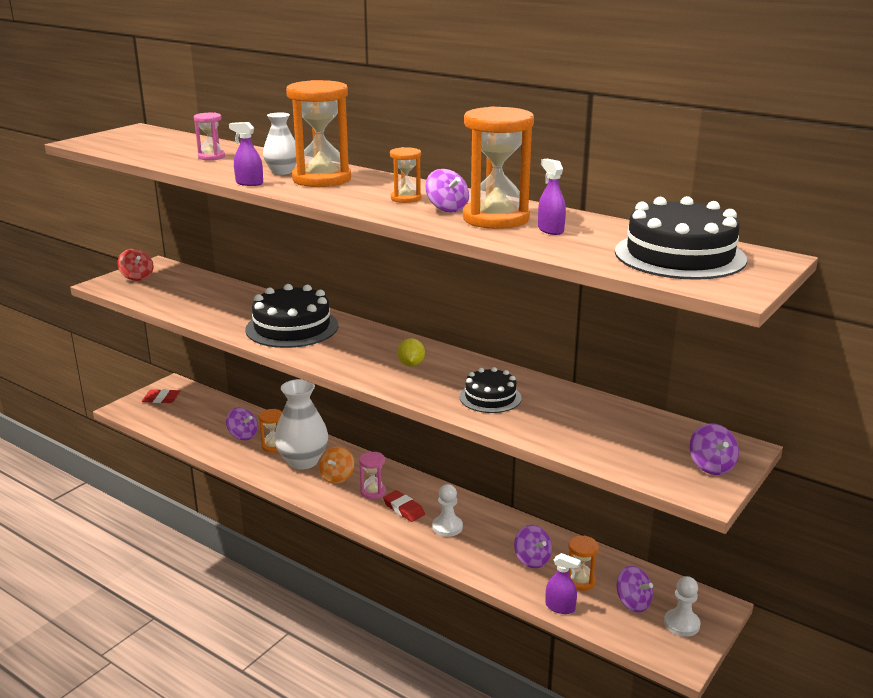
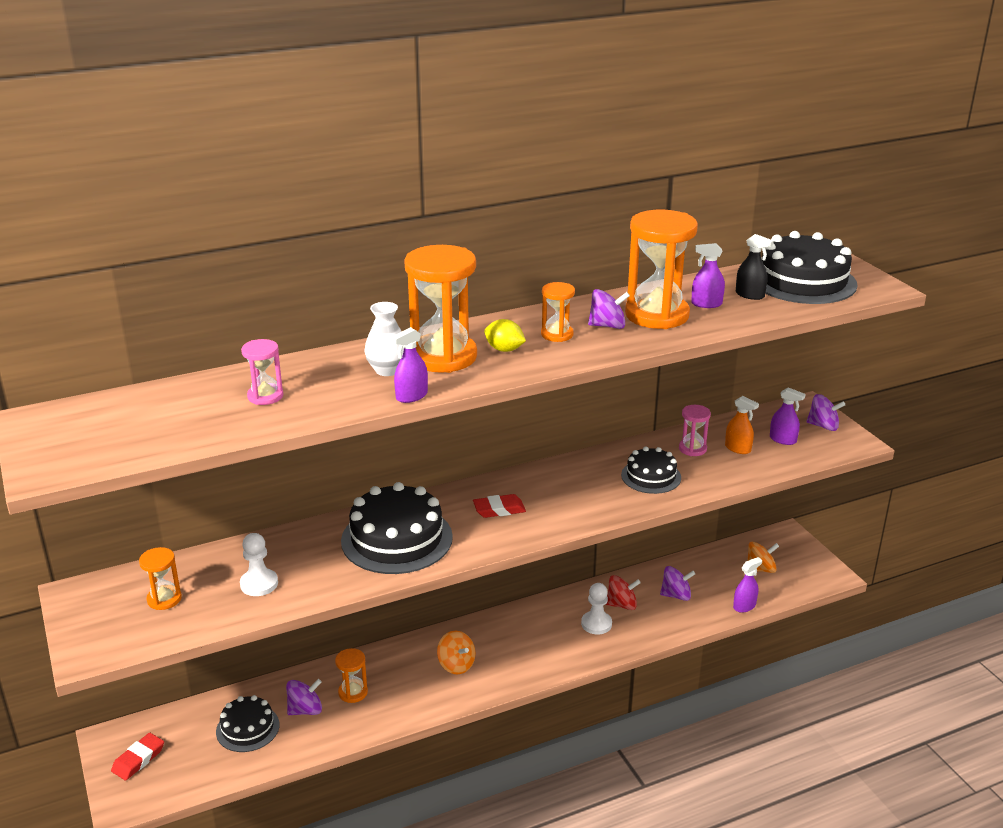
camera: 60 degrees left, 5 degrees up
(137, 277) = (101, 618): red spinning top -> red spinning top (621, 604)
(211, 422) = (247, 728): none -> black cake
(303, 461) = (404, 679): white vase -> none
(373, 492) = (503, 649): pink hourglass -> pink hourglass (692, 449)
(404, 509) = (548, 640): red eraser -> red eraser (499, 509)
(411, 364) = (552, 495): yellow lemon -> yellow lemon (504, 349)
(580, 581) = (719, 582): orange hourglass -> orange hourglass (164, 599)
(595, 428) = (738, 448): none -> orange spray bottle
(602, 241) = (750, 295): none -> black spray bottle
(633, 603) = (760, 569): purple spinning top -> orange spinning top
(647, 448) = (783, 440): none -> purple spray bottle
(681, 624) = (796, 558): white pawn -> white pawn (259, 584)

